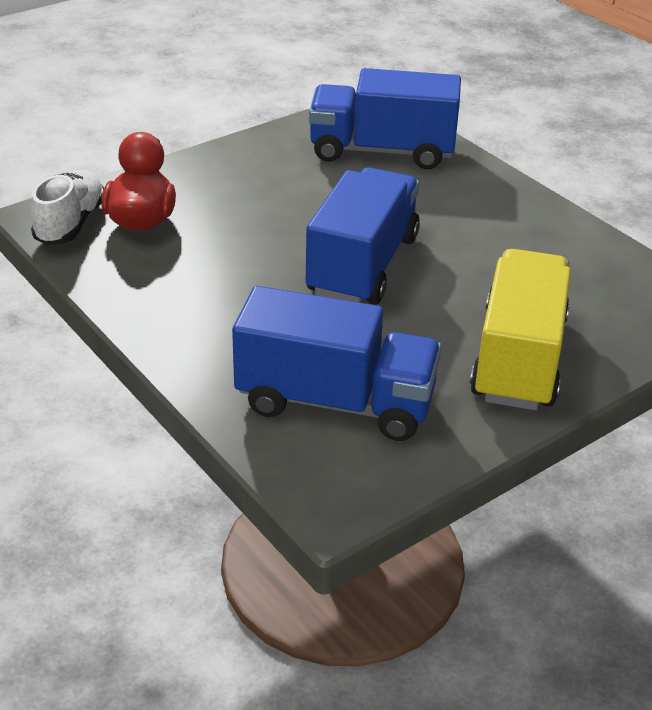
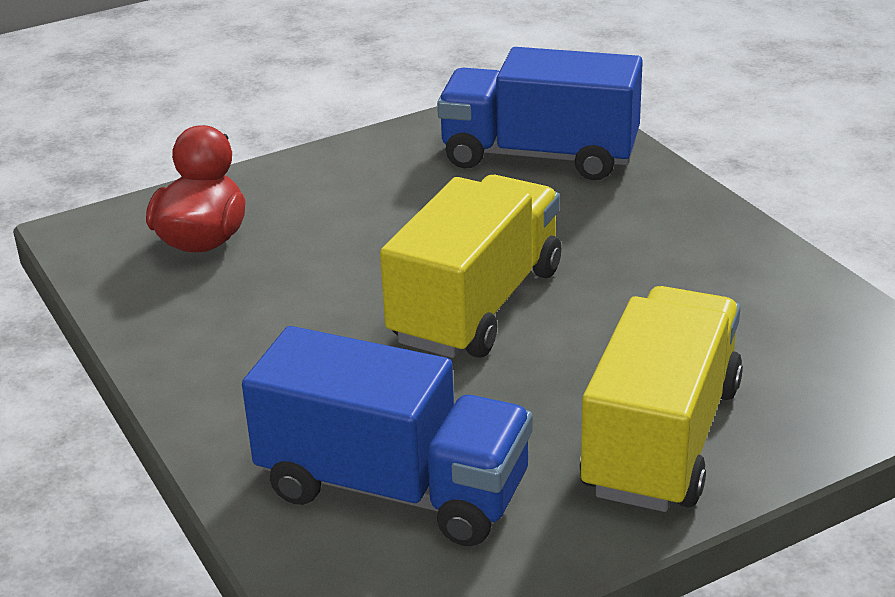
camera: 10 degrees right, 5 degrees down
(70, 224) = (112, 242): white shoe -> none
(363, 265) = (477, 305): blue truck -> yellow truck

